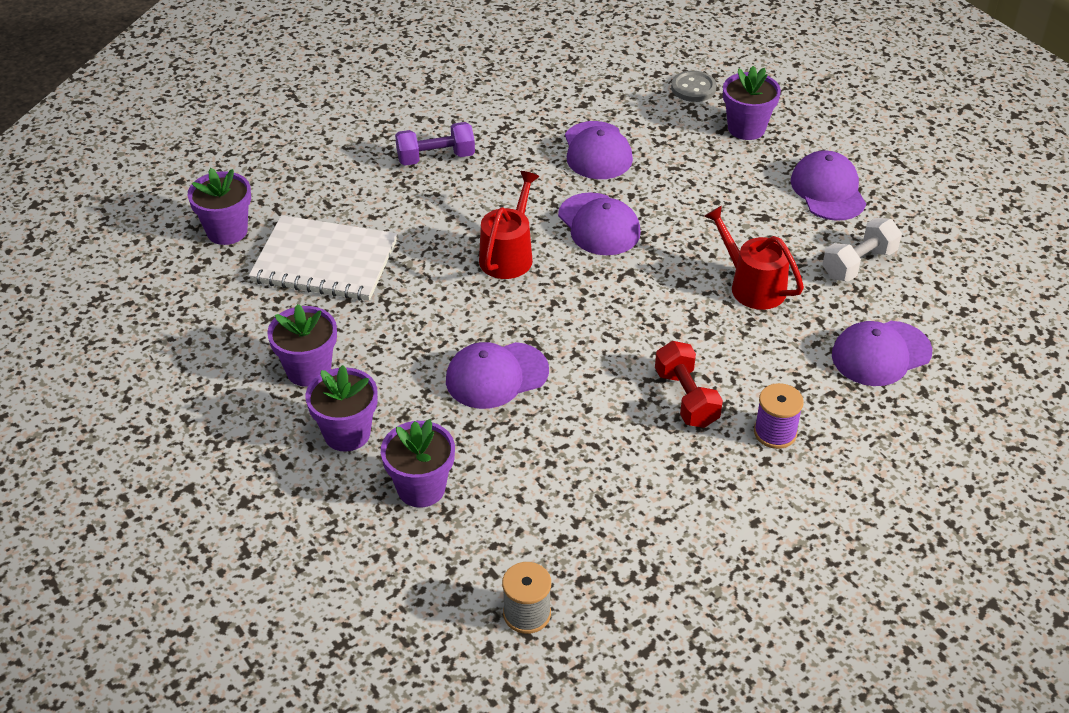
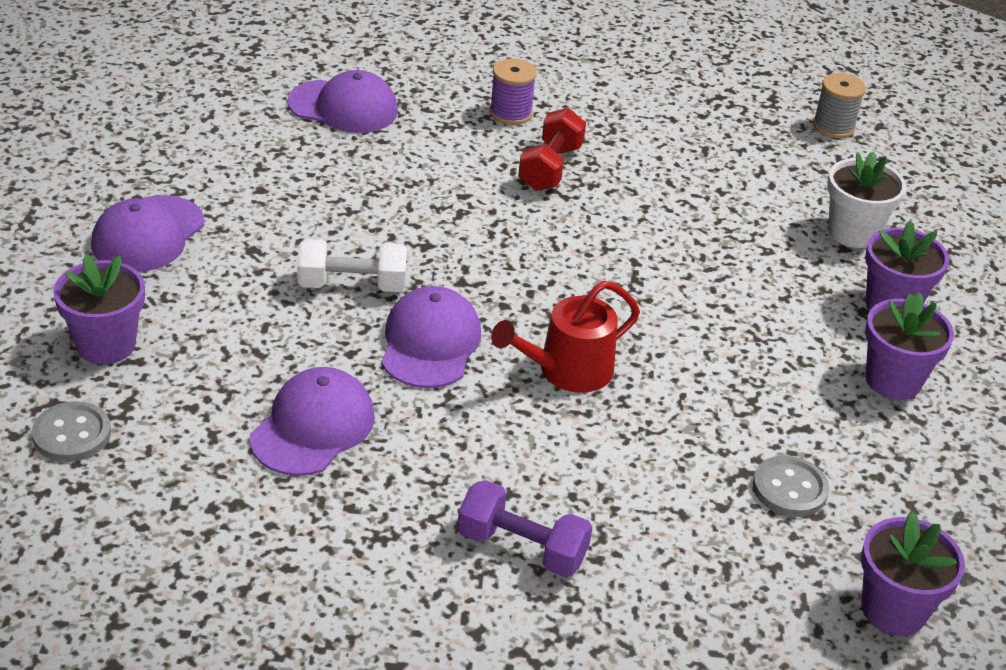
camera: 145 degrees left, 5 degrees down
(325, 261) = (789, 489): white notebook -> grey button
(421, 488) = (853, 232): purple flower pot -> white flower pot
(496, 376) = (702, 272): purple cap -> none
(752, 286) = (365, 205): red watering can -> none
(859, 263) = (241, 166): white dumbbell -> white dumbbell (352, 285)

